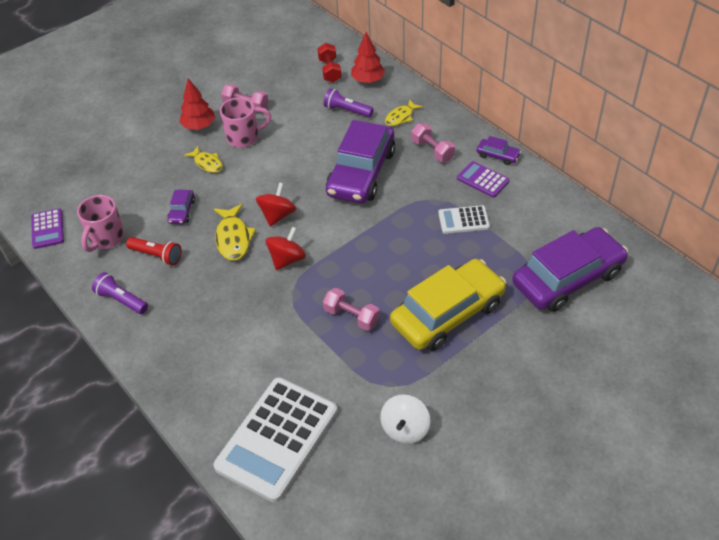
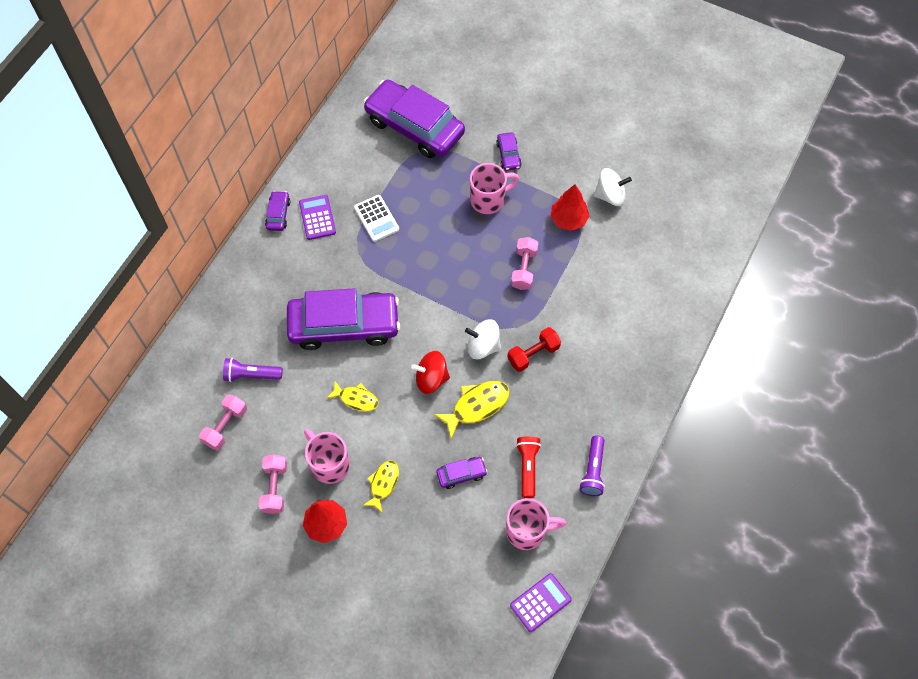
camera: 115 degrees left, 15 degrees up
(277, 439) = (662, 277): white calculator -> none
(287, 259) = (483, 346): red spinning top -> white spinning top
(330, 70) = (183, 421): red dumbbell -> red dumbbell (533, 354)
(347, 111) = (251, 375): purple flashlight -> purple flashlight turned 90 degrees clockwise
(368, 80) = (191, 373): red tree -> red tree (568, 219)
(401, 117) = (246, 318): yellow fish -> yellow fish (356, 399)
(432, 150) = (289, 272): pink dumbbell -> pink dumbbell (225, 426)
(448, 313) = (489, 200): yellow car -> pink mug
(482, 180) = (317, 218): purple calculator -> purple calculator turned 150 degrees clockwise
(500, 349) = (508, 155): none -> purple car

